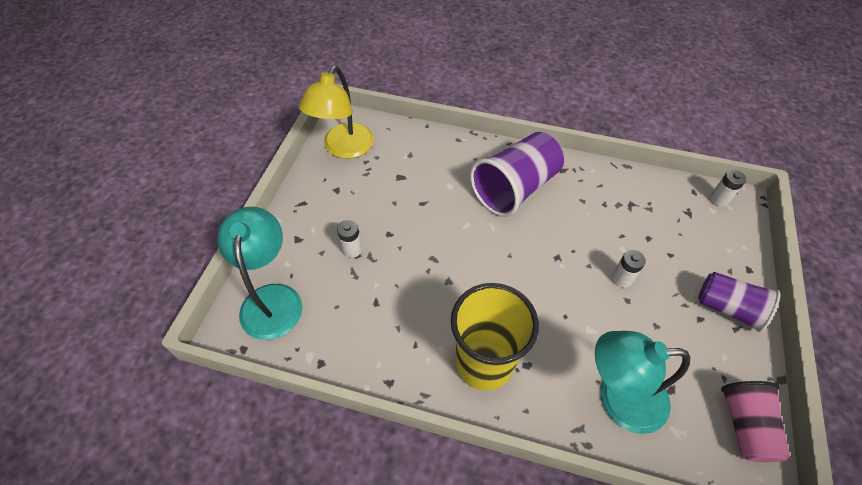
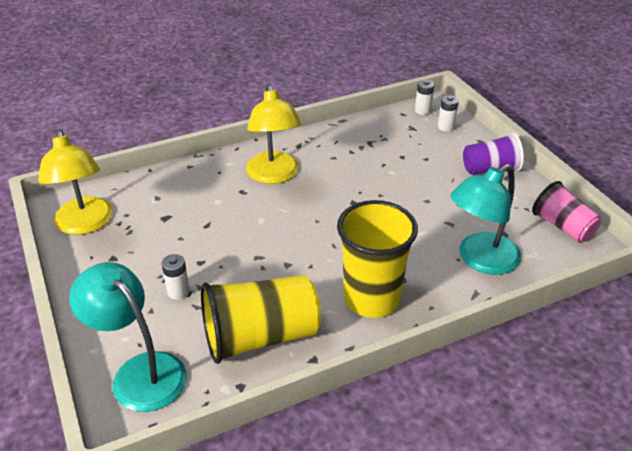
camera: 40 degrees left, 15 degrees down
(371, 332) = (260, 337): none -> yellow cup
(515, 188) = (274, 175): purple cup -> yellow lamp
(621, 279) = (410, 190): white battery -> white battery (446, 127)

